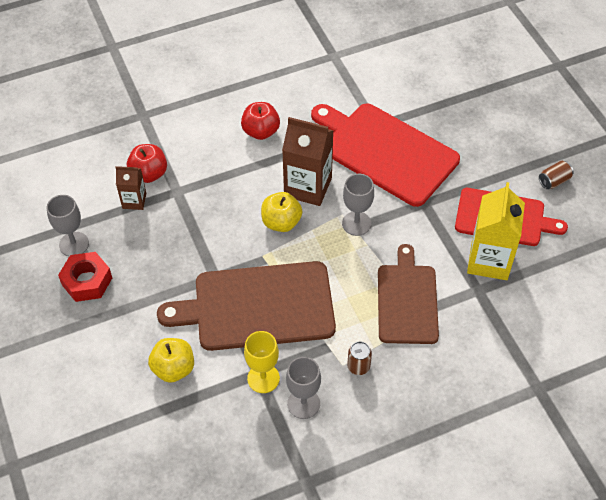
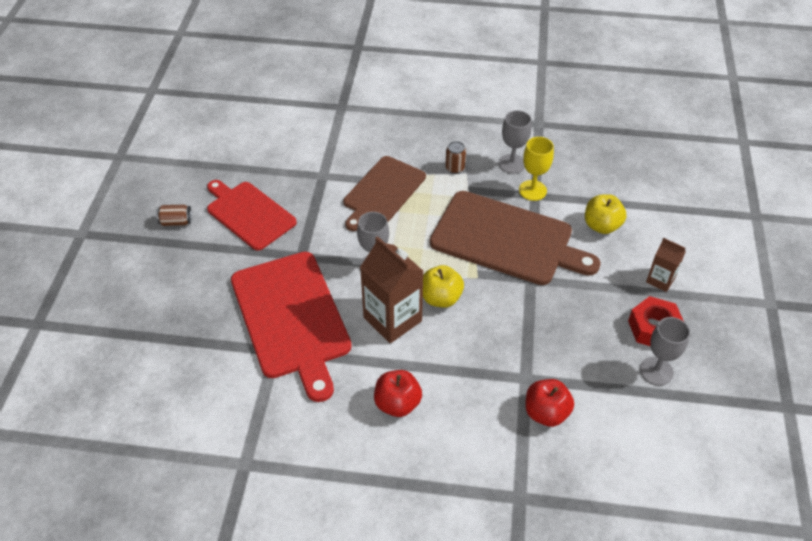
camera: 150 degrees left, 5 degrees down
(134, 201) = (575, 389): brown carton -> brown carton (660, 280)
(489, 260) = (293, 190): yellow carton -> none

